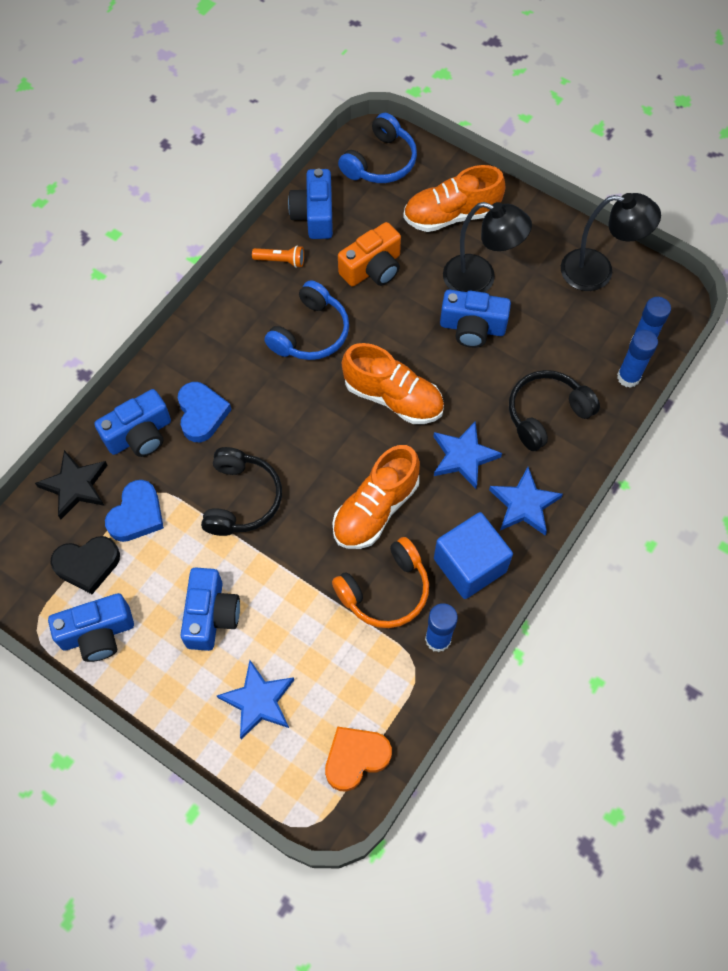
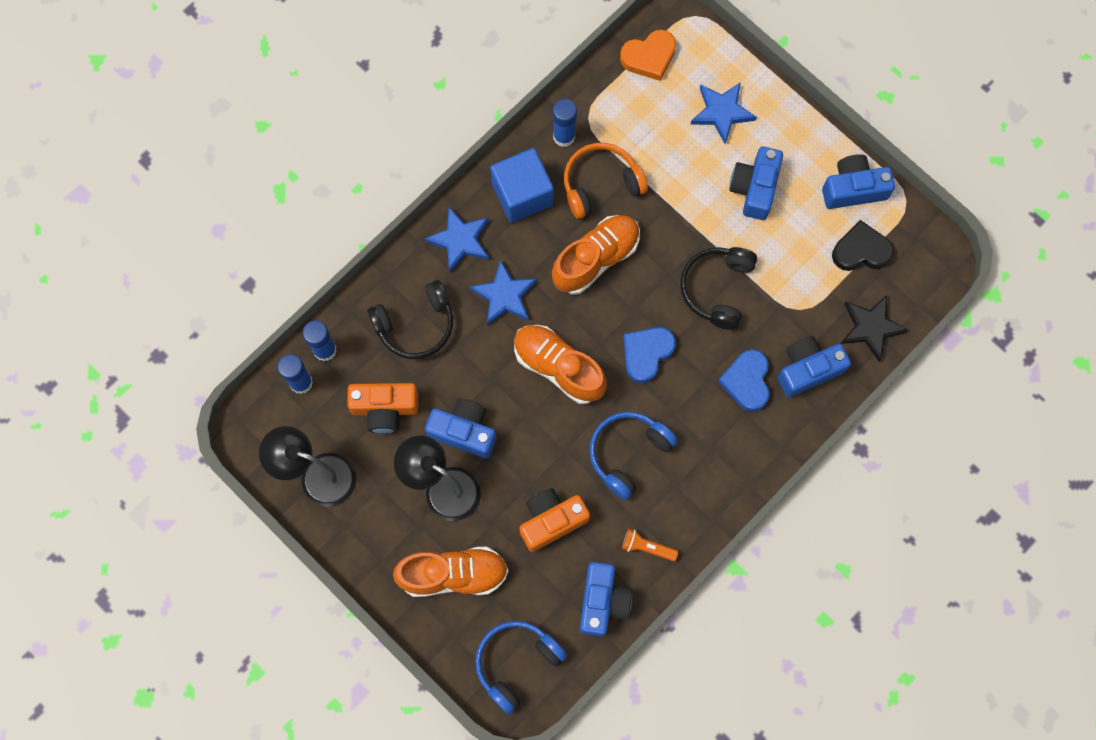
camera: 170 degrees left, 10 degrees up
(137, 515) = (814, 290): blue heart -> blue heart (646, 354)
(553, 335) = (385, 409): none -> orange camera

